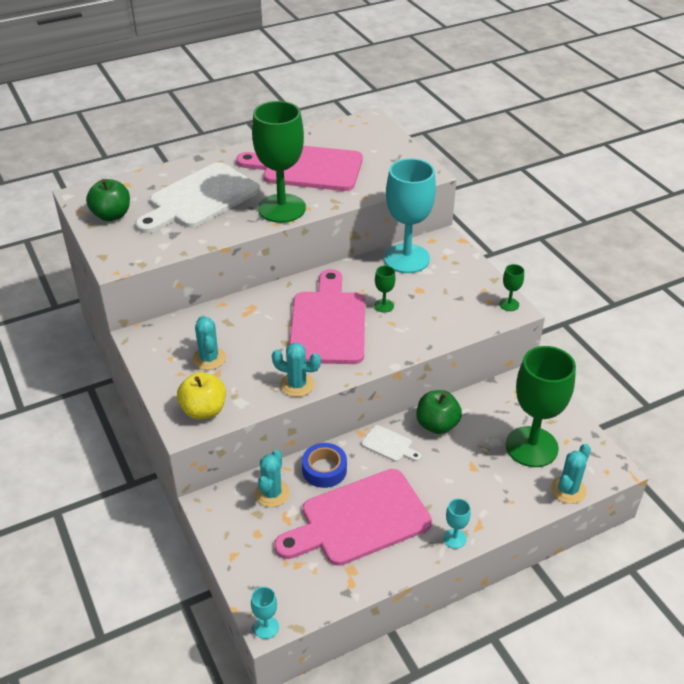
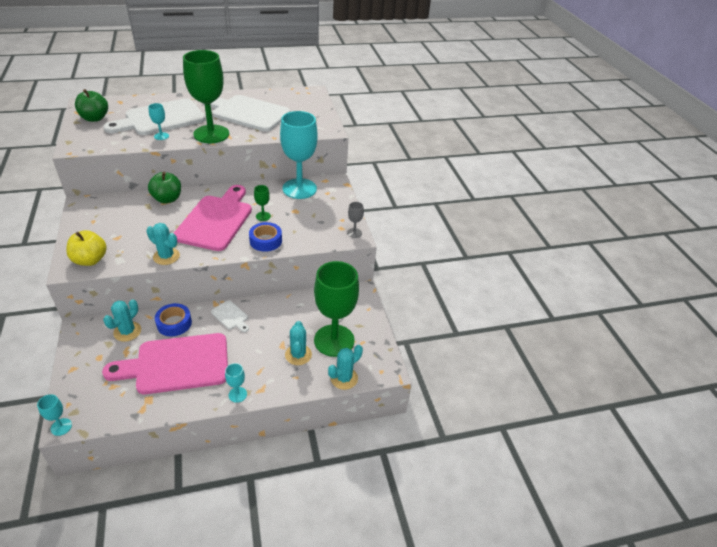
camera: 10 degrees right, 0 degrees up
(209, 358) = (118, 227): turquoise cactus -> turquoise cactus (298, 355)
(219, 224) = (161, 136): none -> turquoise goblet
(307, 168) = (247, 113): pink cutting board -> white cutting board
(407, 338) = (265, 241): none -> blue tape
(437, 425) = (273, 310): green apple -> green apple (167, 199)
(509, 304) = (354, 233): green goblet -> grey goblet

